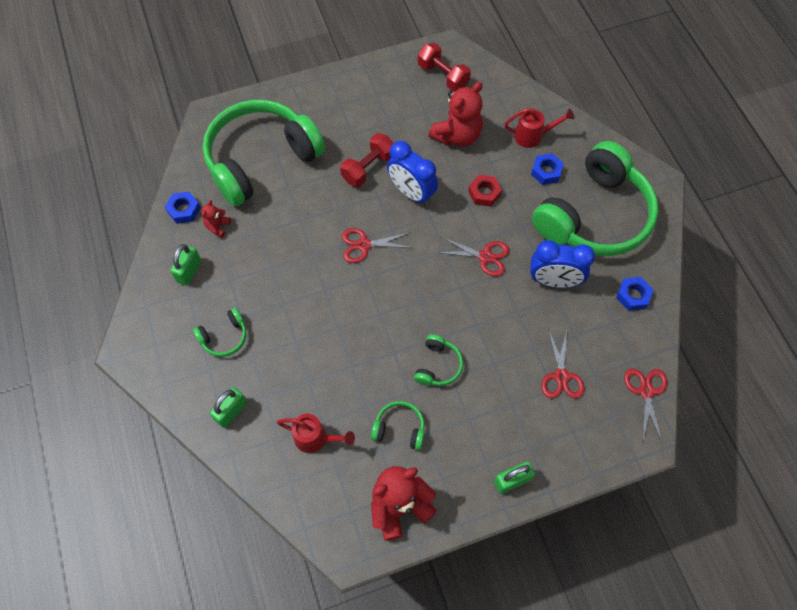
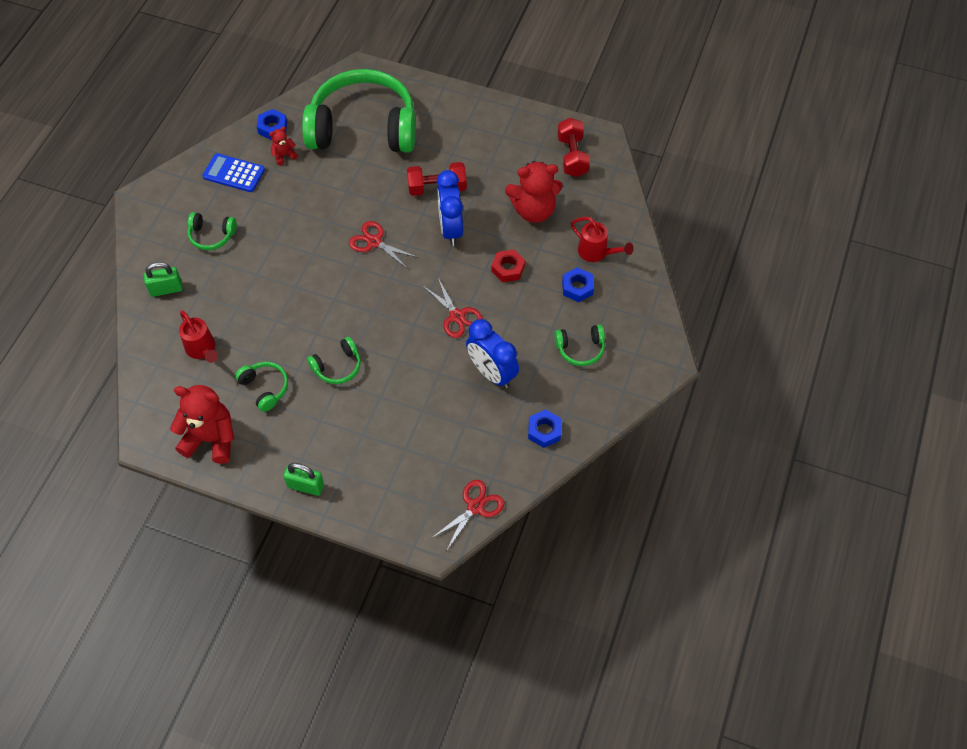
camera: 40 degrees right, 5 degrees down
(189, 271) = (234, 173): green padlock -> blue calculator
(561, 376) = (421, 445): red scissors -> none
(594, 216) = (580, 349): green headphones -> green headphones, size x0.40

